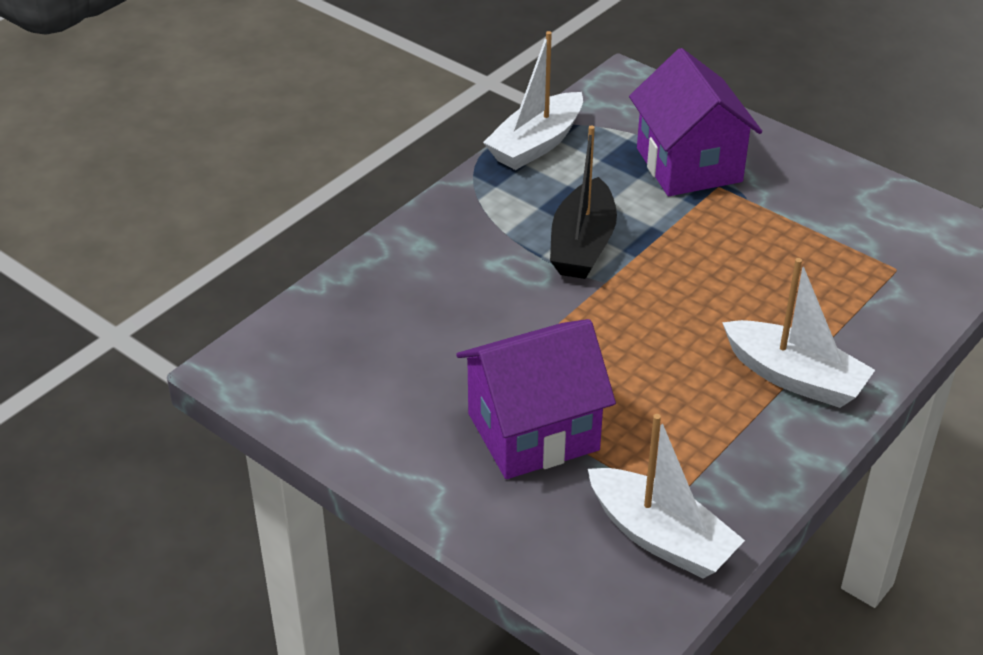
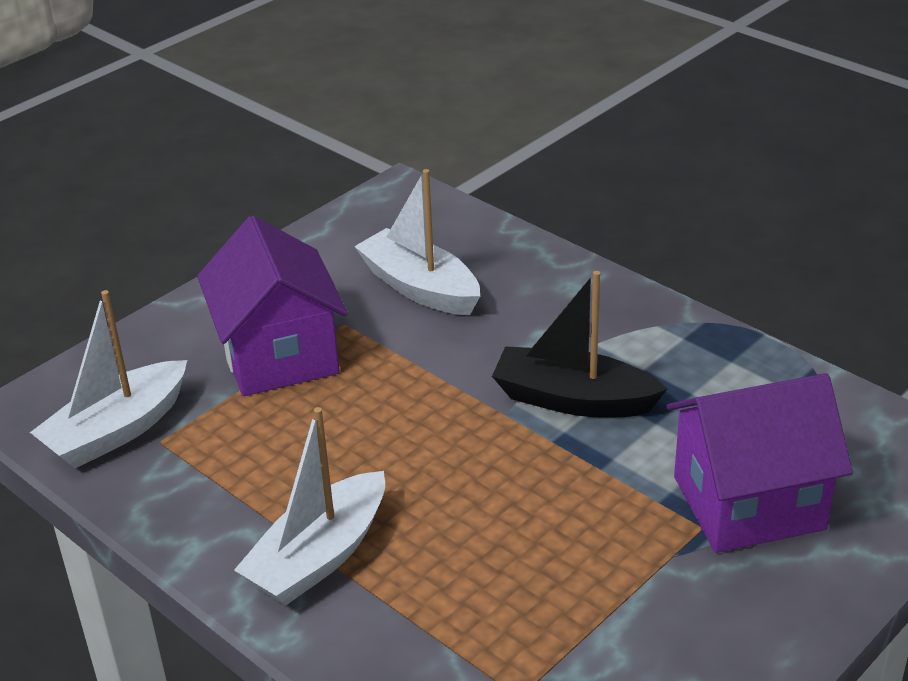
camera: 95 degrees right, 5 degrees down
(536, 144) = (774, 370): white boat -> white boat (420, 288)

